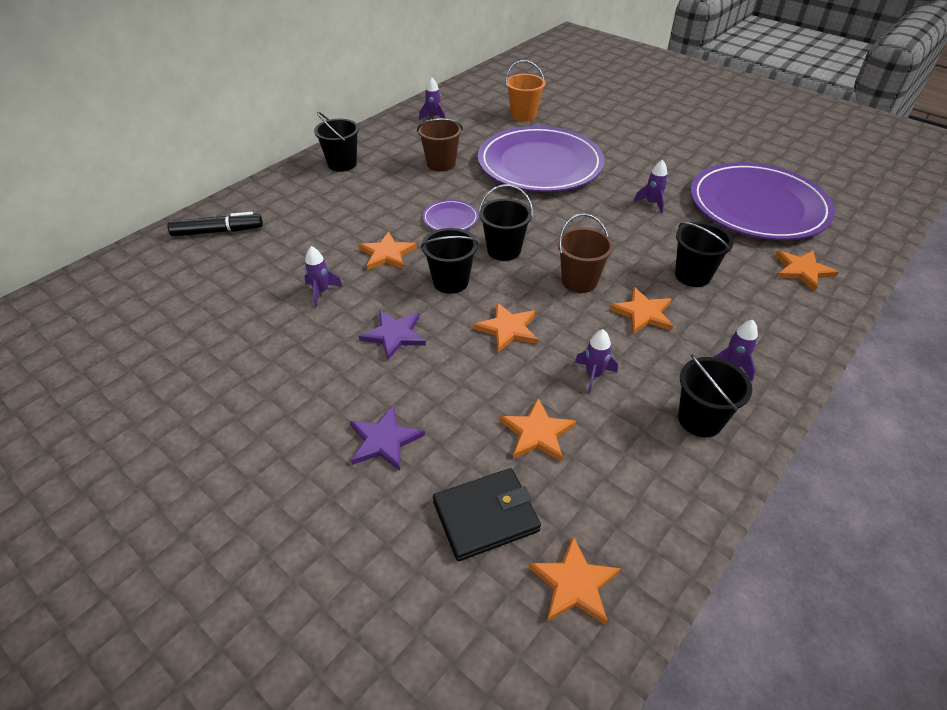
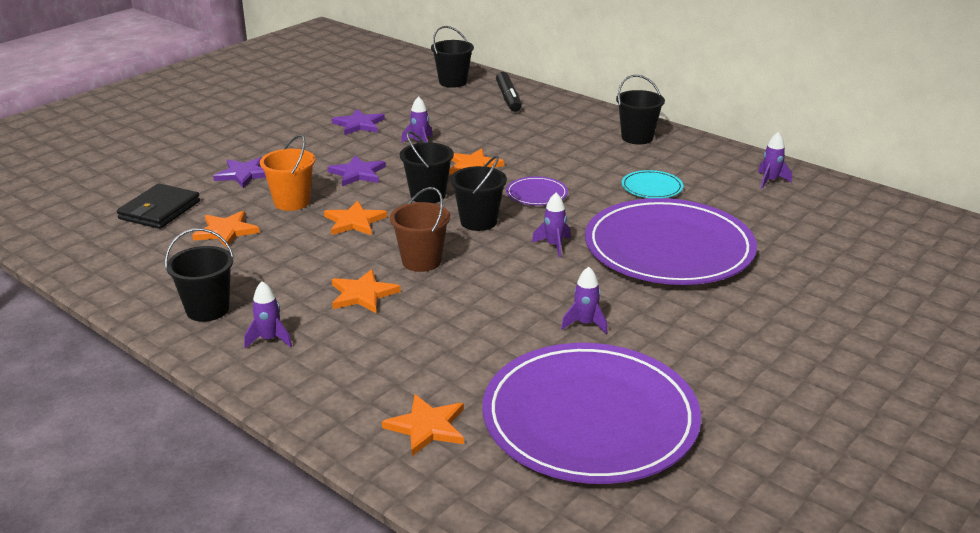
camera: 90 degrees right, 15 degrees down
(252, 345) = (359, 124): none -> purple star
(441, 164) = (652, 187): brown bucket -> turquoise plate
(485, 516) = (159, 210): black wallet -> black wallet turned 45 degrees clockwise
(523, 115) = (807, 241): orange bucket -> orange bucket (292, 202)
(574, 583) = (89, 240): orange star -> none
(593, 375) = (282, 260): purple rocket -> purple rocket (554, 245)
(692, 275) = (424, 335): black bucket -> black bucket (453, 82)

